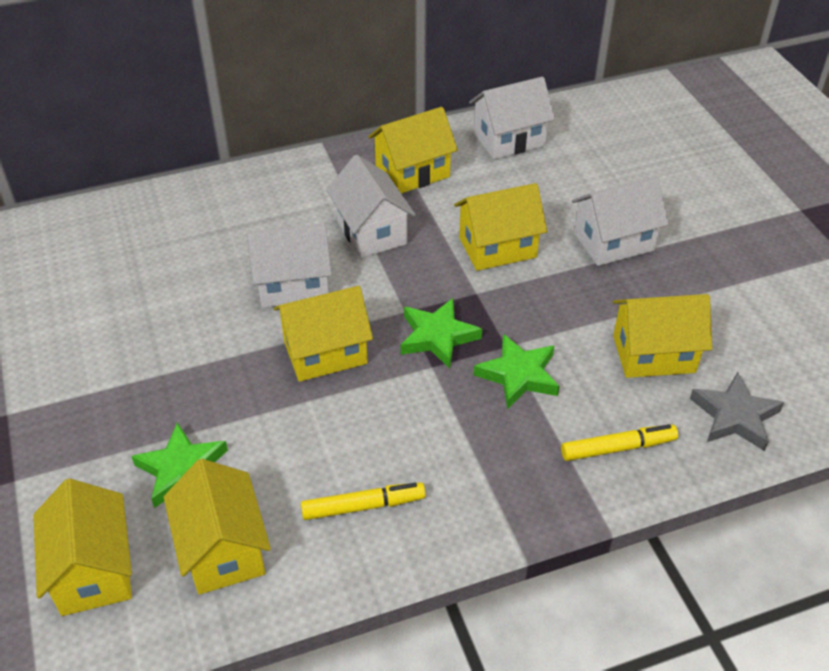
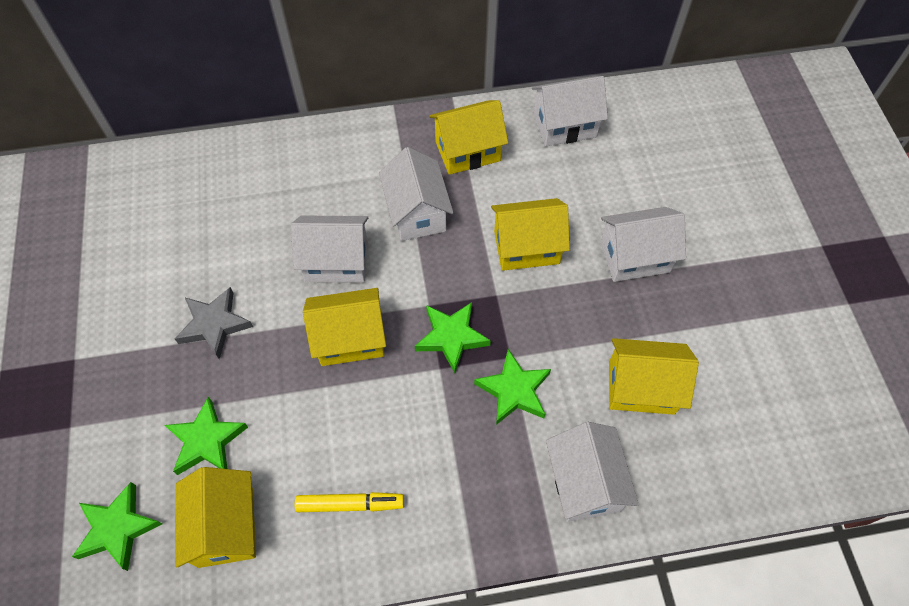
camera: 10 degrees right, 15 degrees up
(93, 571) = (118, 528): yellow house -> green star
(617, 448) = (584, 483): yellow marker -> white house
(735, 416) = (698, 467): grey star -> grey star (214, 325)

